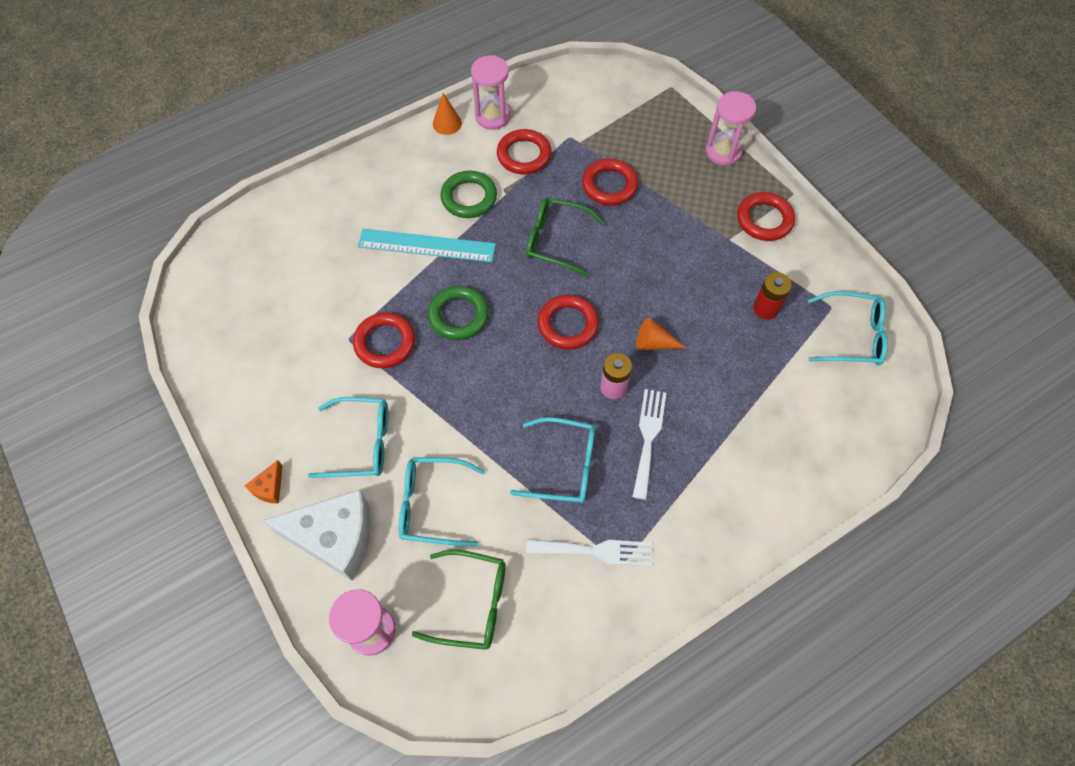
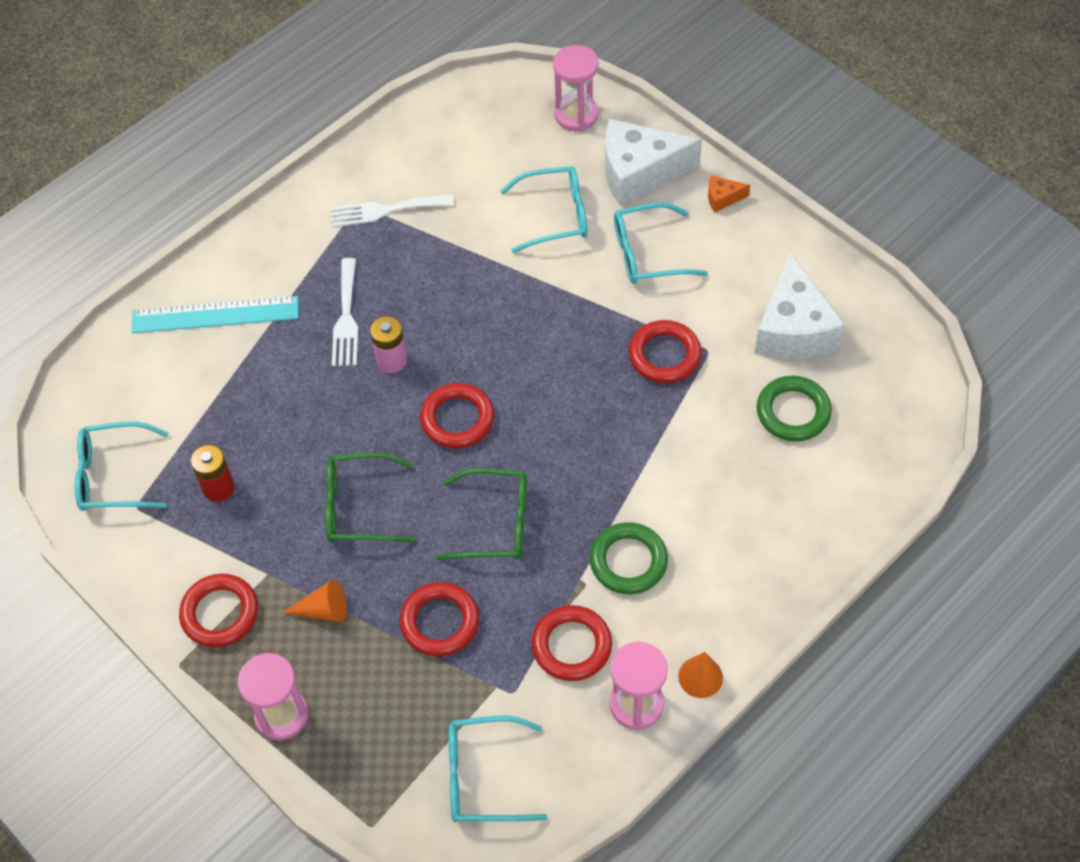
camera: 170 degrees right, 5 degrees down
(269, 488) = (722, 198): orange cheese -> orange cheese turned 105 degrees counterclockwise
(271, 343) = (793, 328): none -> white cheese
(426, 246) = (660, 481): turquoise ruler -> turquoise ruler (215, 314)
(458, 315) = (590, 403): green ring -> green ring (793, 412)
(472, 603) = (492, 150): green glasses -> green glasses (359, 507)
(564, 466) = (431, 274): turquoise glasses -> turquoise glasses (483, 777)
(654, 343) = (351, 418): orange cone -> orange cone (323, 610)

